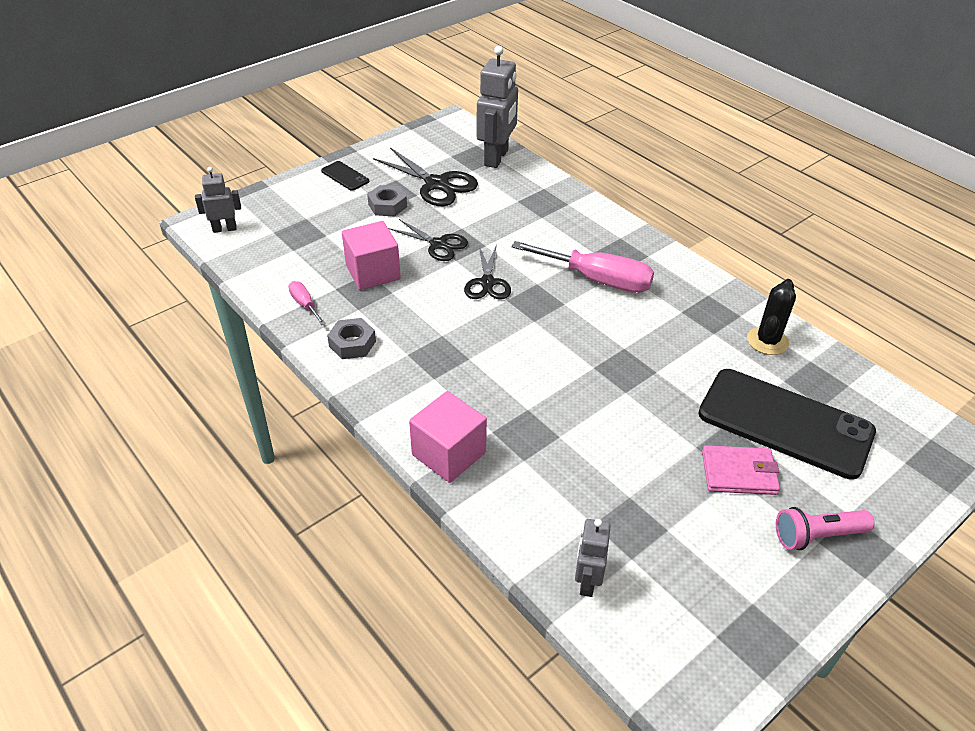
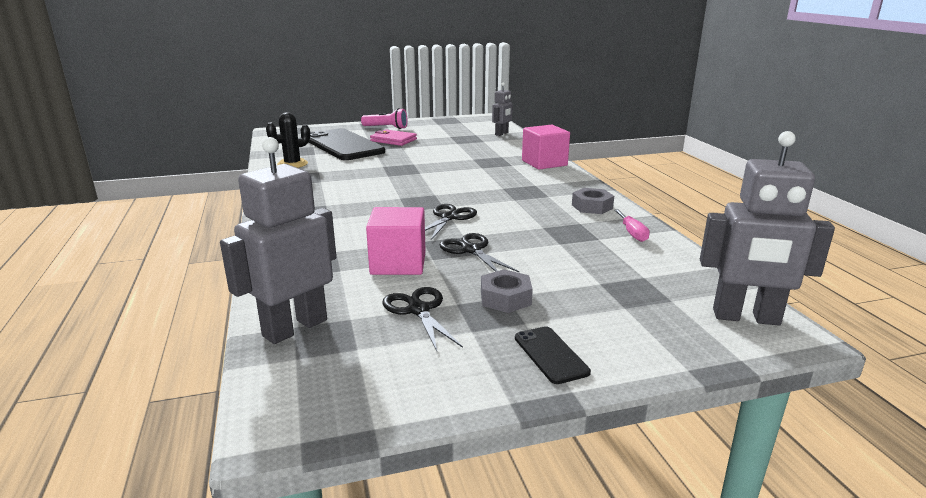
camera: 155 degrees left, 20 degrees down
(224, 229) = (746, 317): grey robot -> grey robot, size x1.80
(373, 272) = (555, 242): pink cube -> pink cube (398, 263)
(437, 184) = (418, 310): black scissors -> black scissors, size x0.65
(597, 280) = (354, 203): pink screwdriver -> none

